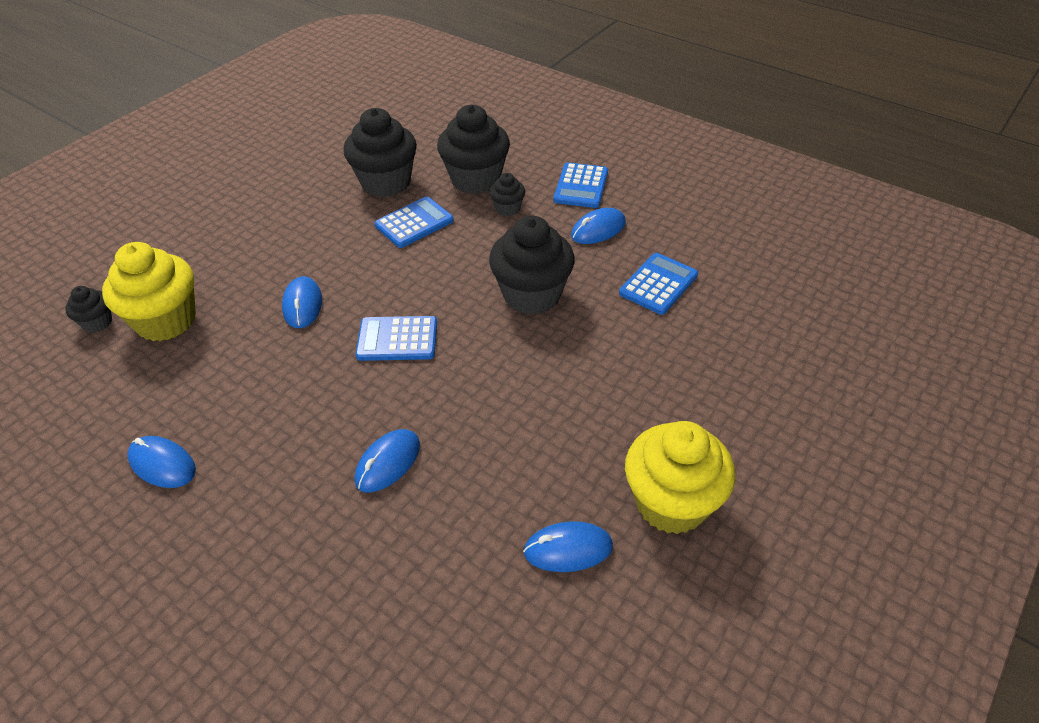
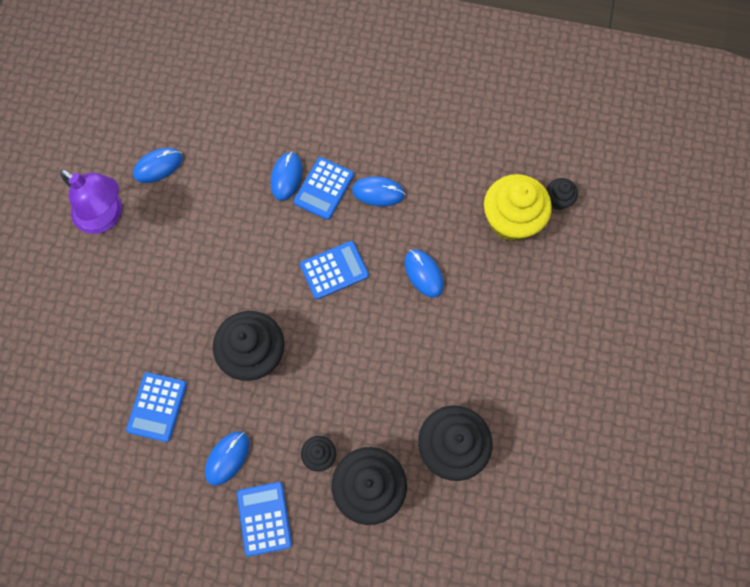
camera: 155 degrees right, 25 degrees up
(162, 464) = (420, 125): blue mouse -> blue mouse (378, 192)
(414, 223) = (392, 400): blue calculator -> blue calculator (324, 188)
(671, 503) = (106, 216): yellow cupcake -> purple lamp

